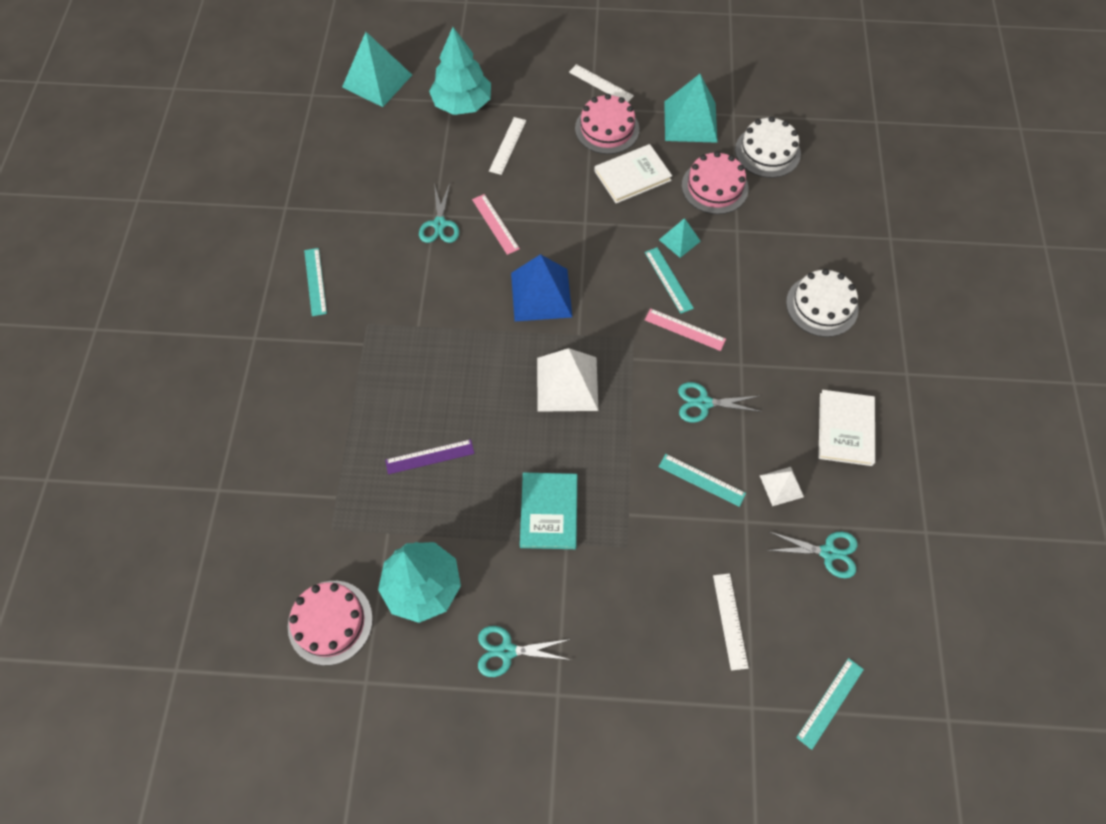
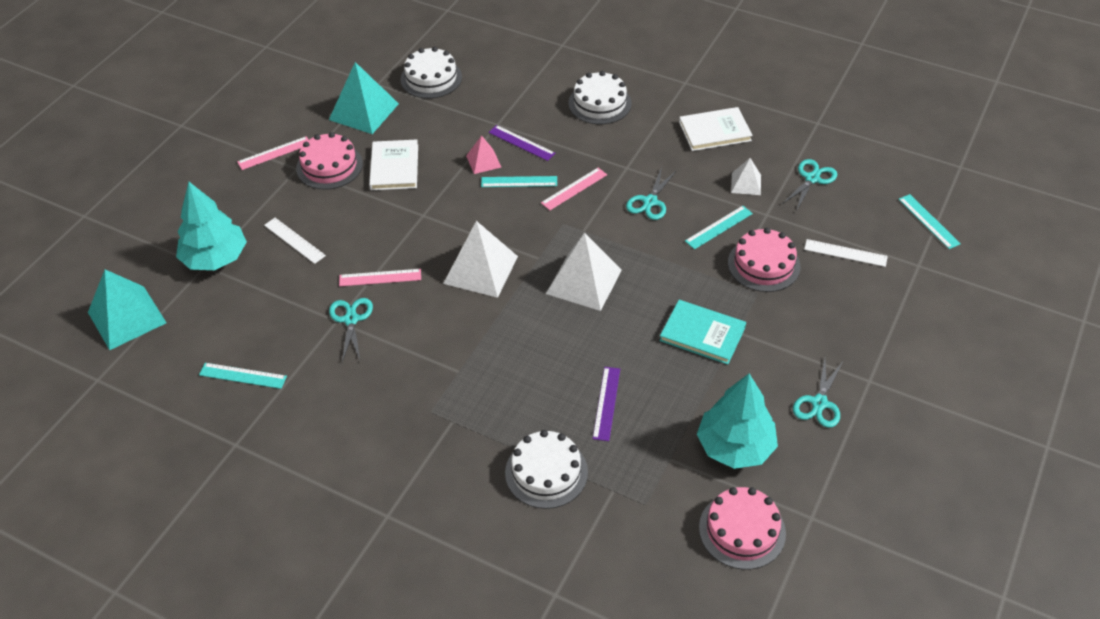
camera: 65 degrees left, 15 degrees down
(315, 281) = (351, 442): turquoise ruler -> turquoise ruler (243, 375)
(336, 436) = (546, 472): none -> white cake
(440, 224) = (351, 319): turquoise scissors -> turquoise scissors turned 120 degrees counterclockwise
(541, 294) = (481, 269): blue pyramid -> white pyramid
(601, 84) = (274, 153): white ruler -> pink ruler
(679, 240) = (483, 161): turquoise pyramid -> pink pyramid
(714, 187) = (444, 121): pink cake -> pink cake (763, 264)
(723, 261) = (521, 143): none -> purple ruler
(845, 429) = (714, 131): white book -> white book turned 45 degrees counterclockwise

